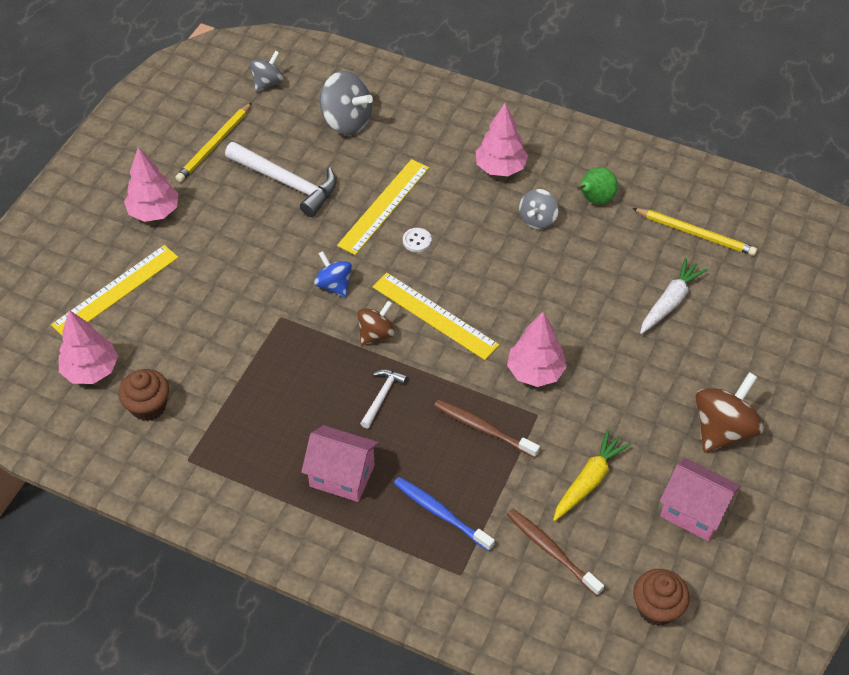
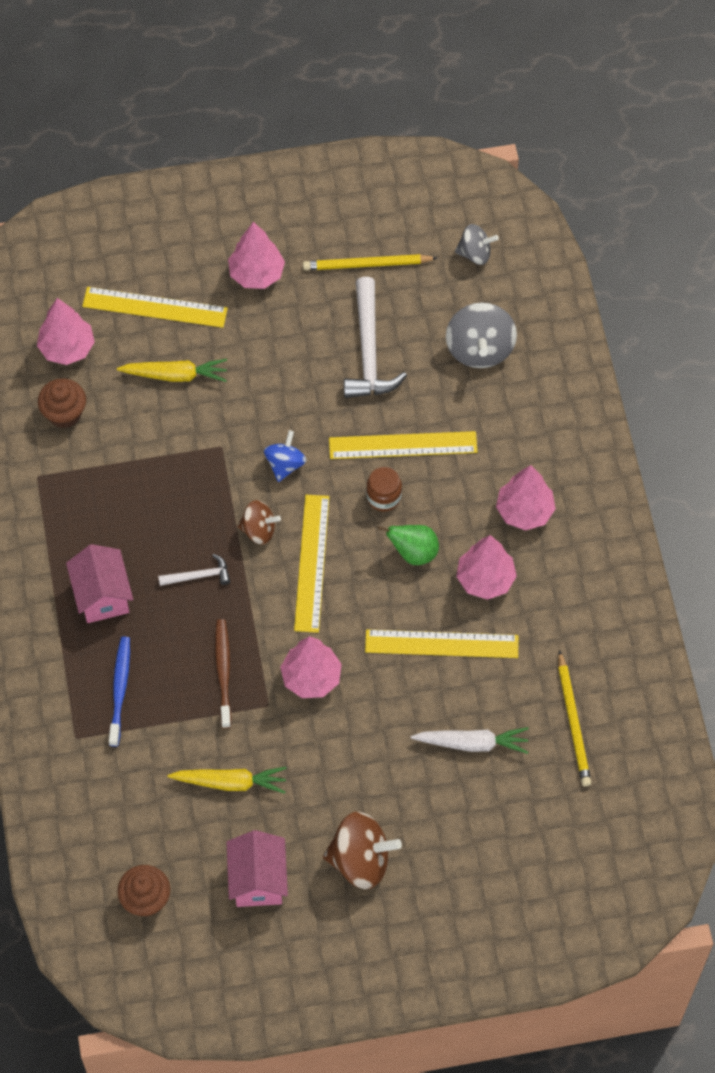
camera: 55 degrees right, 10 degrees up
(189, 311) = (175, 375): none -> yellow carrot
(417, 241) = (383, 497): white button -> brown jar
(537, 219) = (485, 579): grey spinning top -> pink tree
(552, 551) = (143, 792): brown toothbrush -> none
(571, 274) = (441, 644): none -> yellow ruler
(594, 199) = (548, 613): green pear -> green pear (413, 552)

